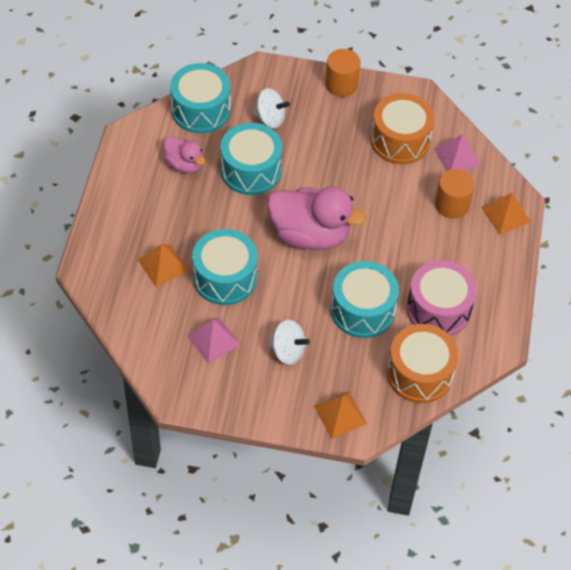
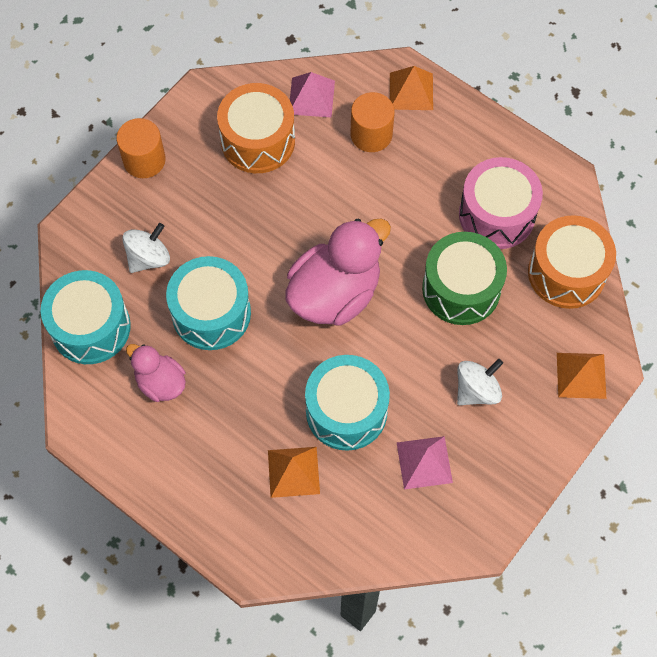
camera: 60 degrees left, 10 degrees up
(184, 164) = (160, 382): pink duck -> pink duck turned 120 degrees counterclockwise
(362, 310) = (461, 289): turquoise drum -> green drum

